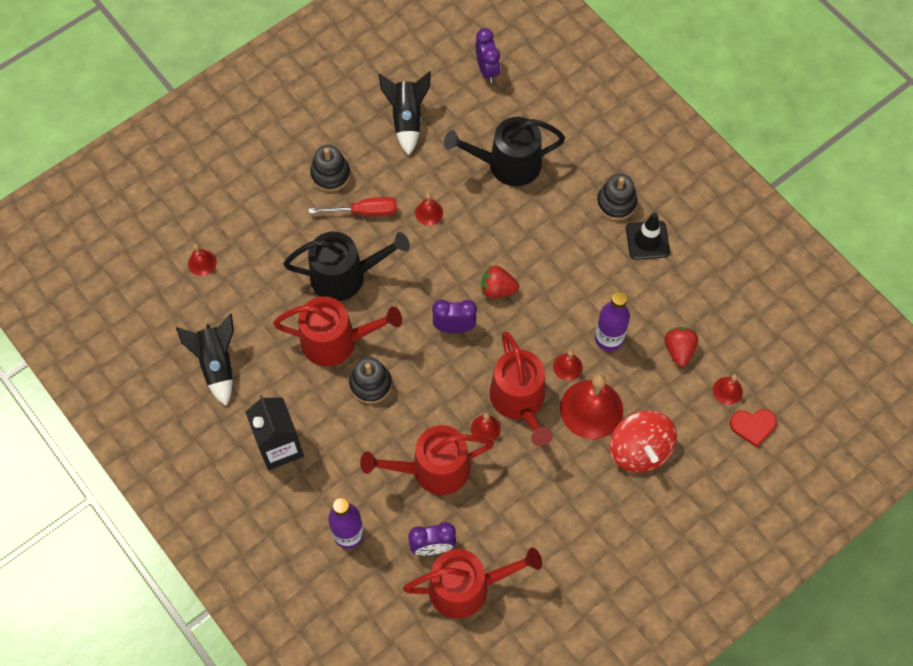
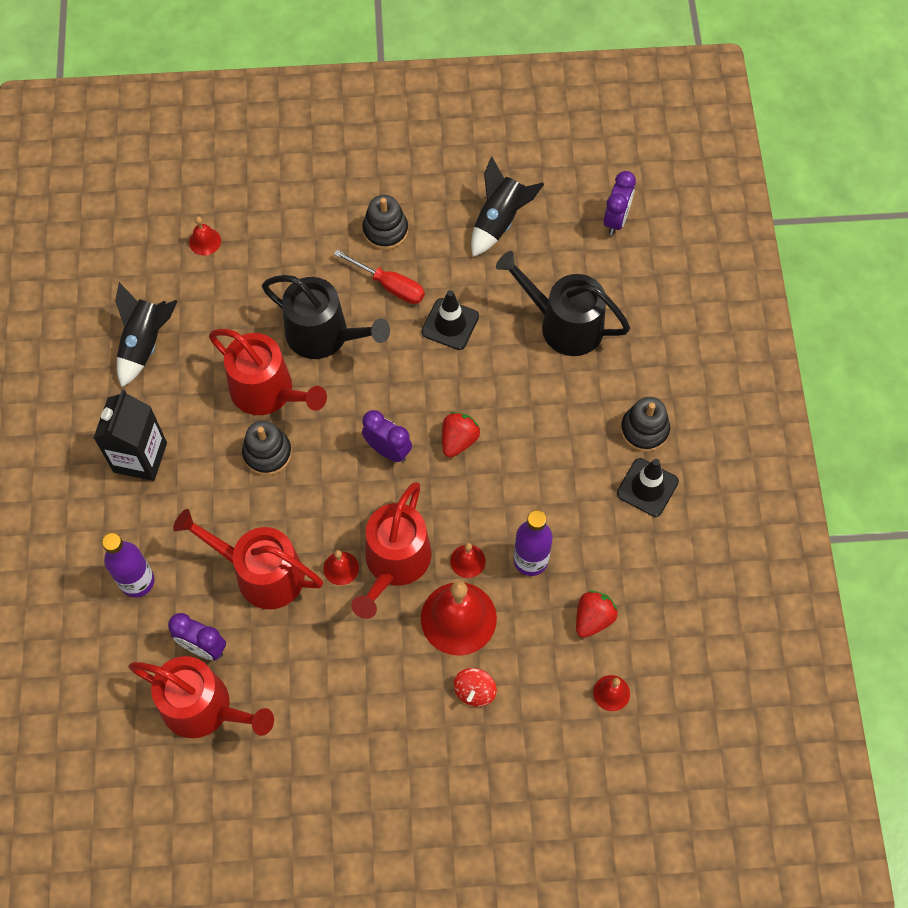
camera: 35 degrees right, 0 degrees up
(429, 212) = (450, 324): red bell -> black traffic cone
(497, 289) = (458, 440): red strawberry -> red strawberry turned 75 degrees clockwise
(639, 450) = (474, 691): red spinning top -> red spinning top, size x0.53
(753, 426) = (609, 747): red heart -> none

